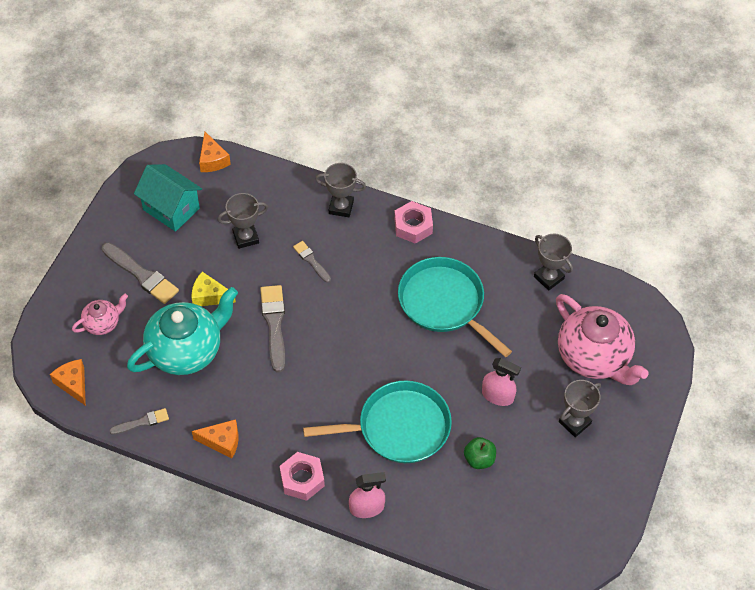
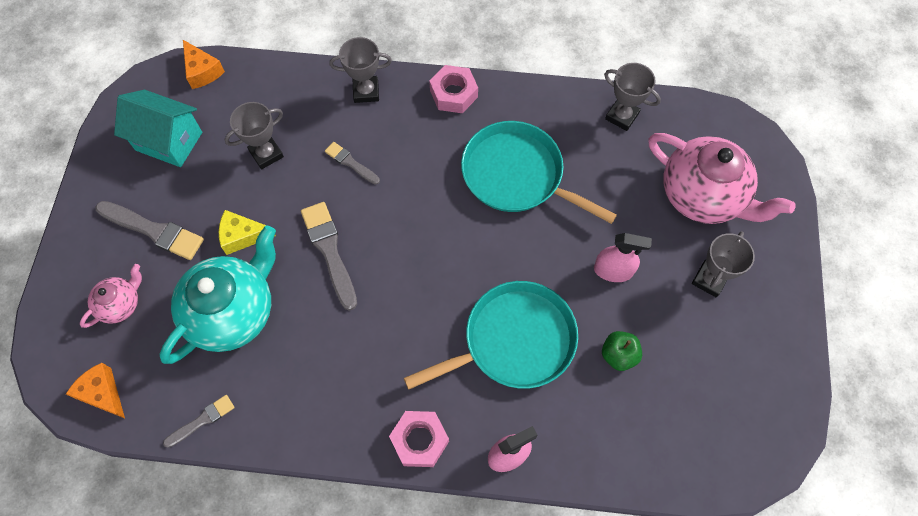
camera: 15 degrees left, 10 degrees up
(222, 441) = (308, 418): orange cheese -> none

